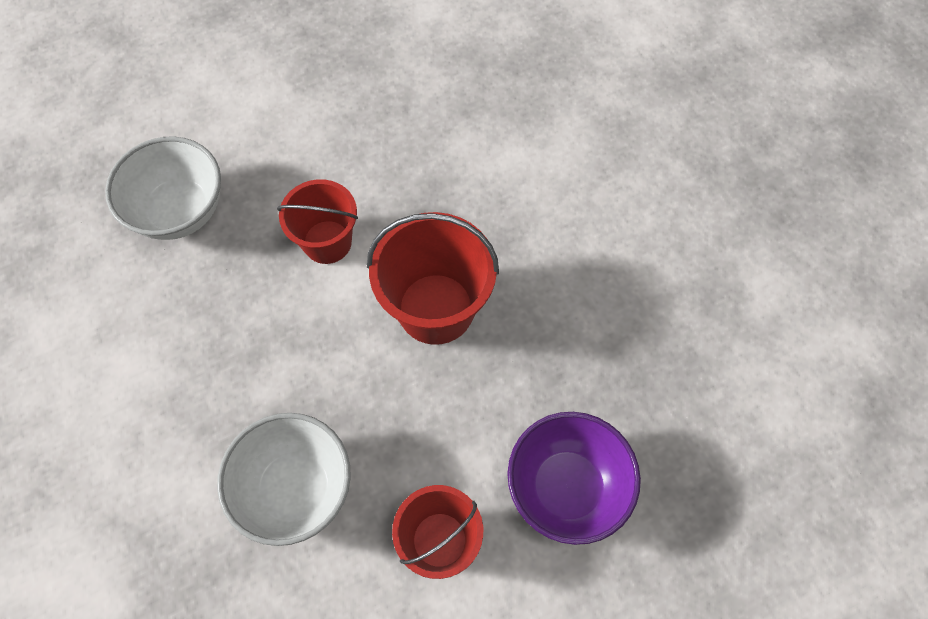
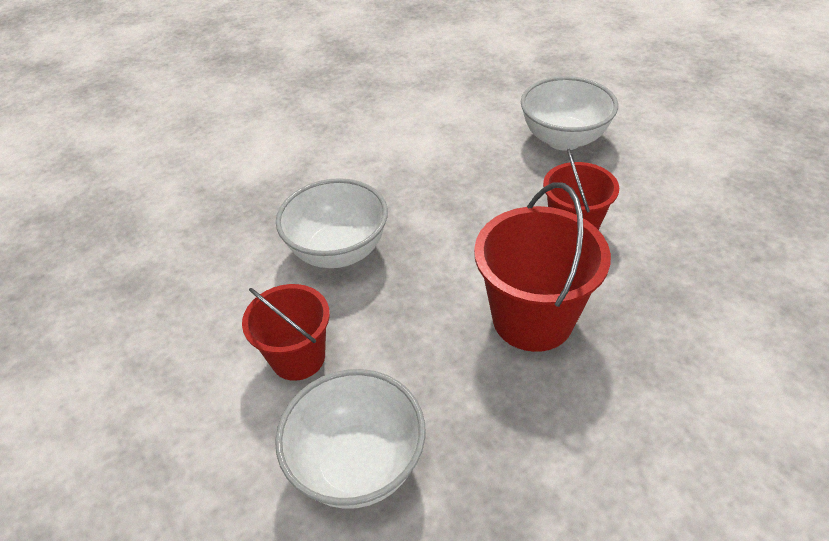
camera: 85 degrees right, 20 degrees down
(566, 487) = (358, 464): purple bowl -> white bowl

